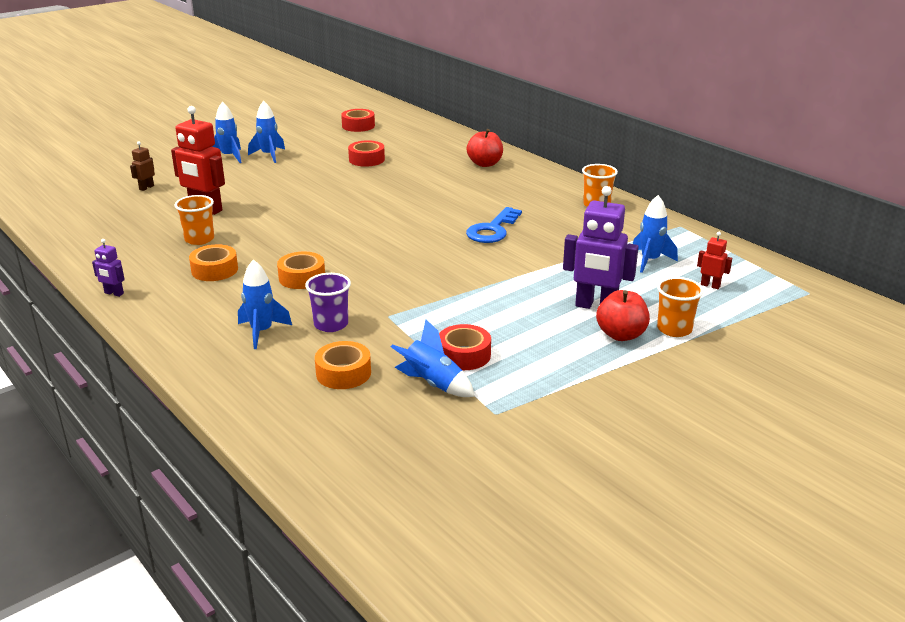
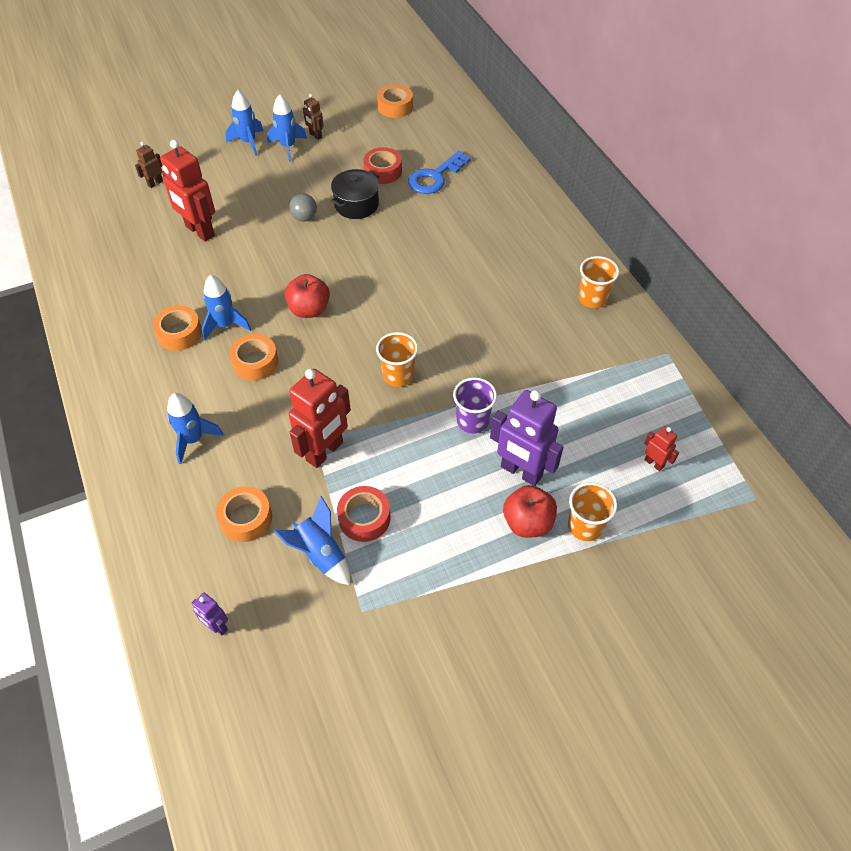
camera: 15 degrees right, 25 degrees up
(114, 293) = (81, 351): purple robot -> purple robot (217, 626)
(199, 239) = (180, 280): orange cup -> orange cup (398, 375)
(292, 147) = (315, 135): none -> brown robot
(306, 191) = (304, 218): none -> grey ball
(331, 324) = (258, 442): purple cup -> purple cup (472, 421)
(352, 179) = (356, 204): none -> black pot
(358, 126) = (395, 107): red tape -> orange tape
(401, 321) = (325, 452): none -> red robot
(485, 164) = (502, 201): red apple -> red apple (309, 309)
(492, 230) = (466, 321): blue key -> blue key (435, 177)
(650, 261) = (608, 408): blue rocket -> blue rocket (225, 325)

